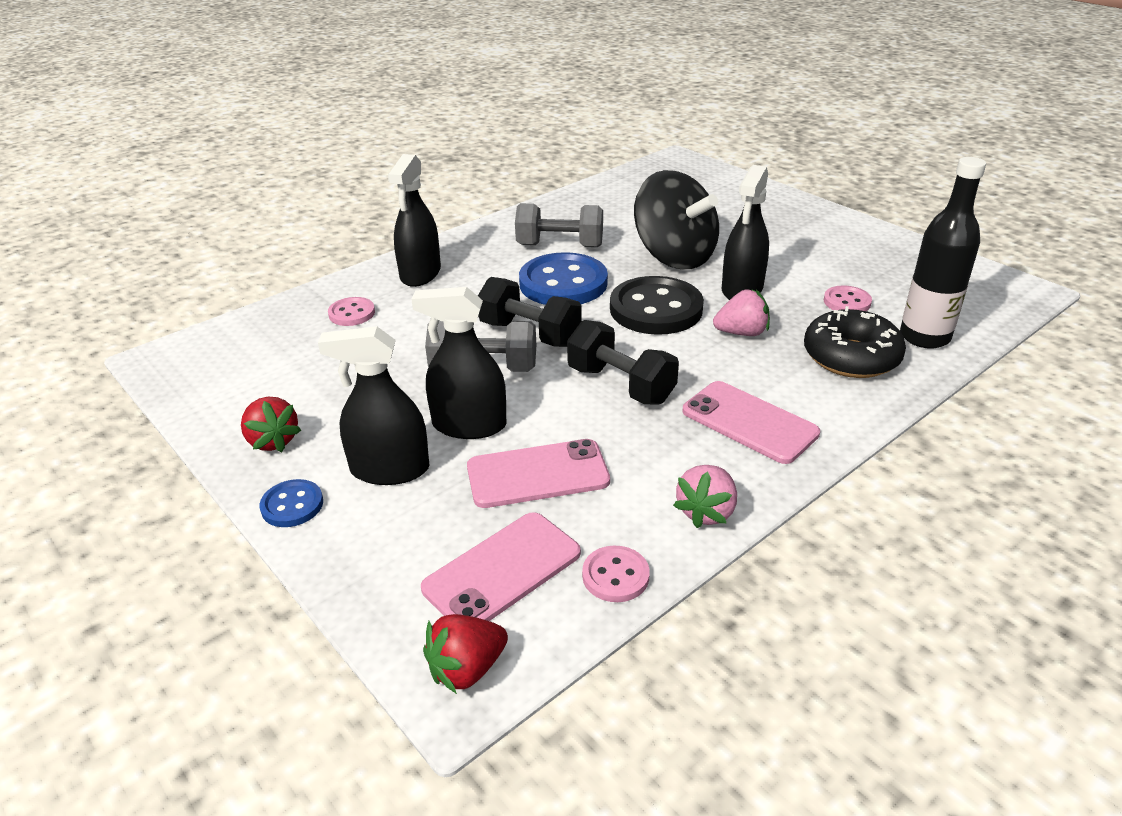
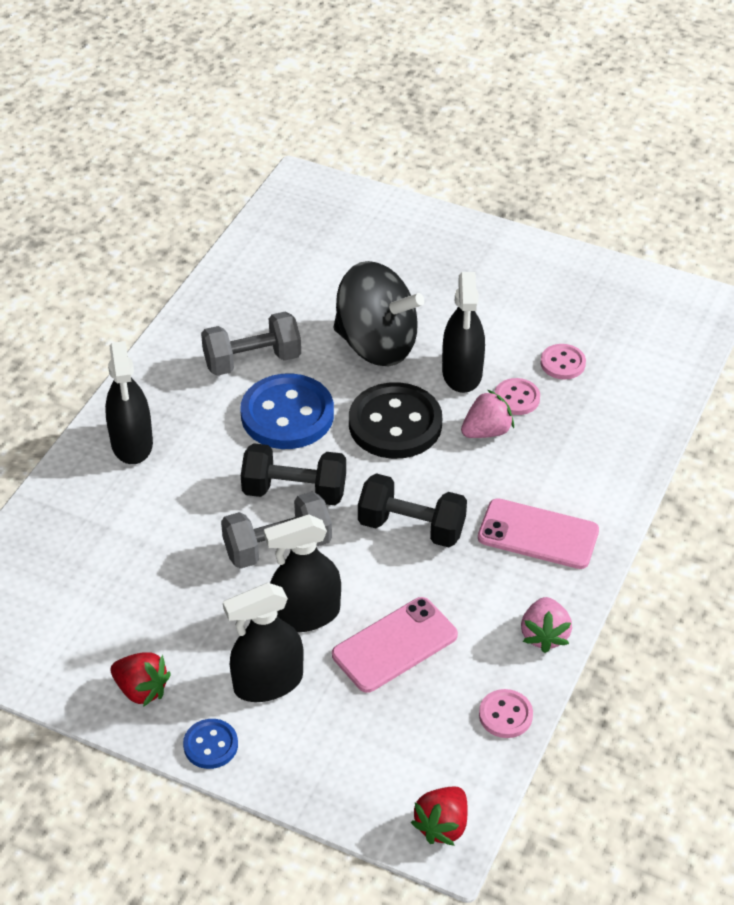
camera: 25 degrees left, 10 degrees up
(352, 313) = (99, 519): pink button -> pink button (516, 398)
(502, 571) = (420, 741): pink phone -> none
(851, 357) = (591, 433): black donut -> none
(924, 337) = (643, 389): black bottle -> none

